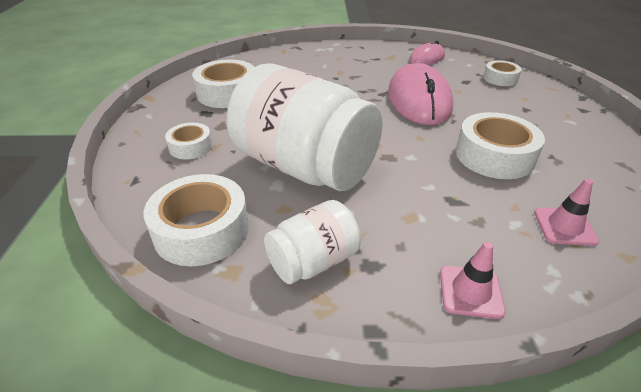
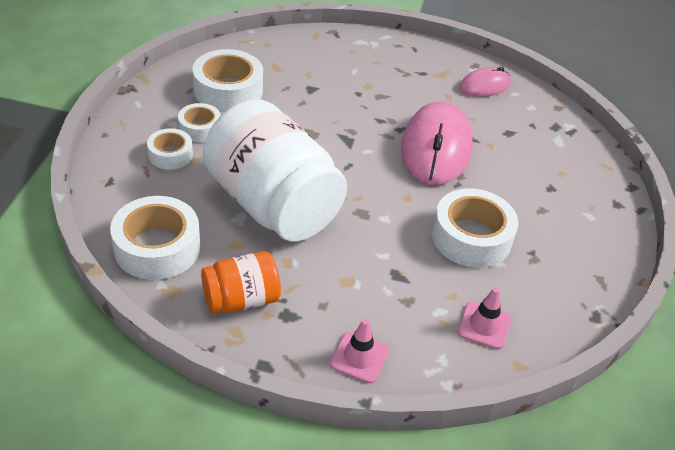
camera: 10 degrees right, 5 degrees up
(313, 262) = (241, 300): white jar -> orange jar
(500, 78) = (553, 138): white tape -> white tape (200, 128)

